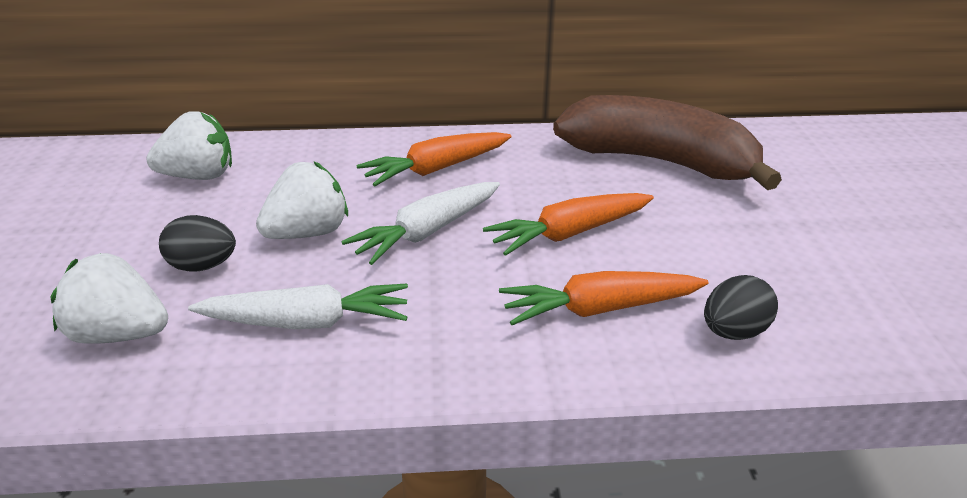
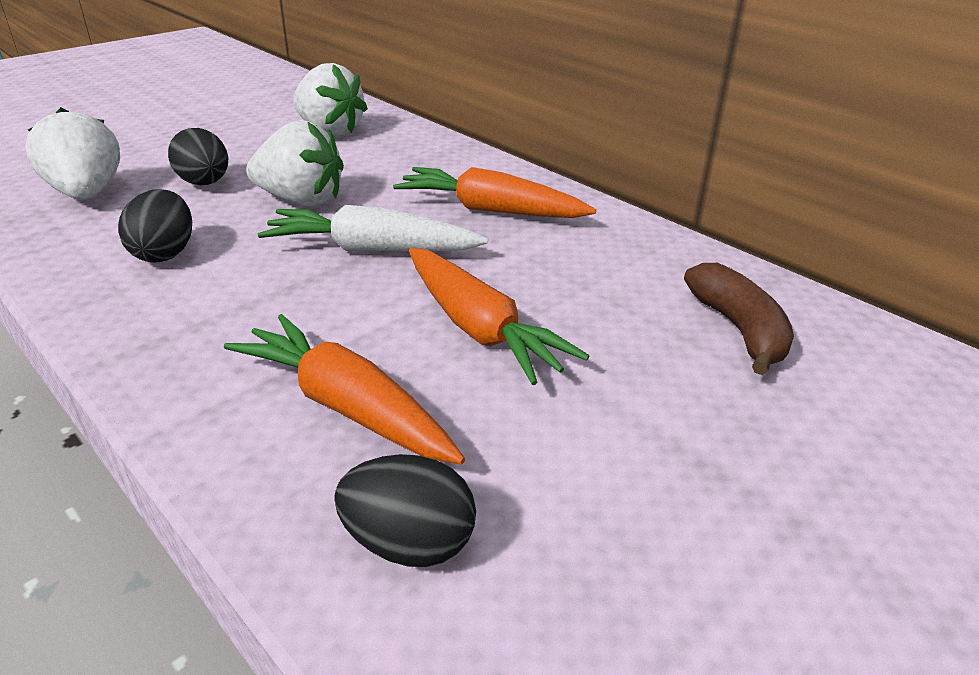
camera: 50 degrees right, 0 degrees up
(306, 322) = (165, 253): white carrot -> black egg
(570, 233) = (478, 328): orange carrot -> orange carrot turned 150 degrees counterclockwise
(659, 161) = (739, 329): brown banana -> brown banana, size x0.48

